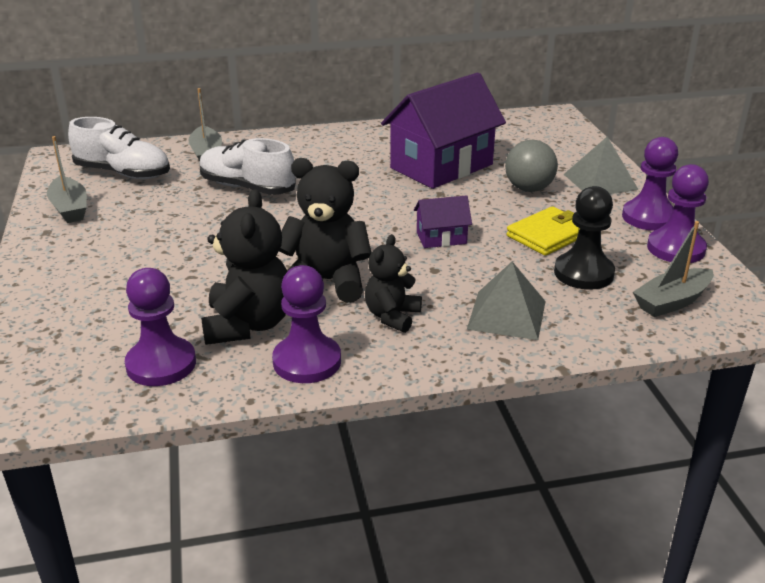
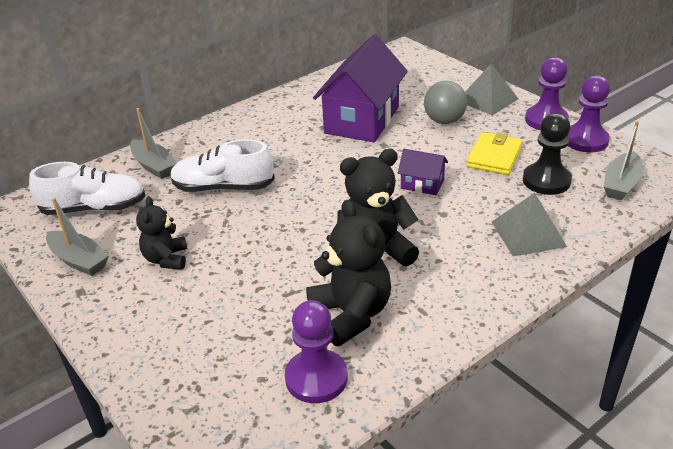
camera: 25 degrees left, 5 degrees up
(307, 361) = (427, 328): purple pawn -> none
(392, 316) = (451, 265): black teddy bear -> black teddy bear (166, 259)
(441, 238) = (422, 184): purple house -> purple house turned 60 degrees clockwise

